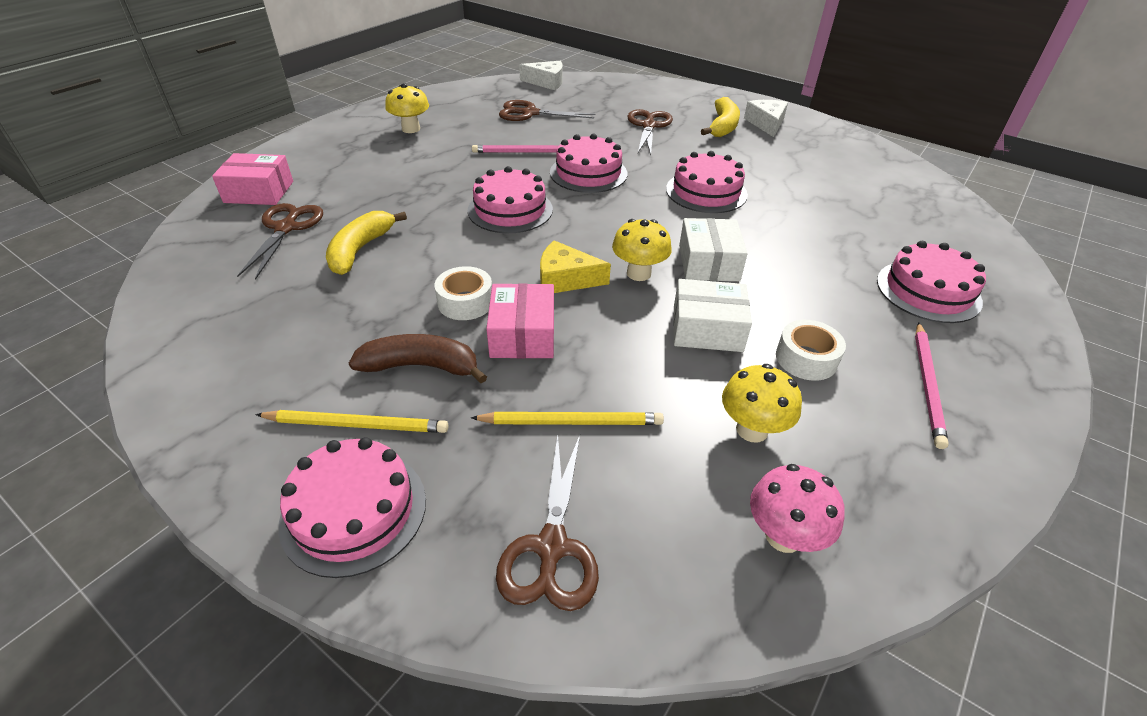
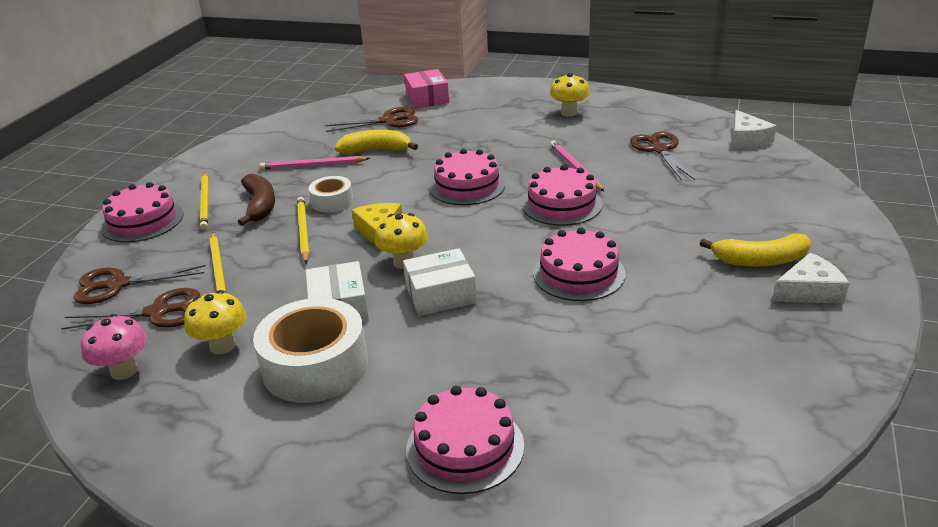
camera: 75 degrees right, 10 degrees down
(522, 334) = (303, 231): pink box -> yellow pencil
(649, 126) = (704, 214): brown scissors -> brown scissors (157, 312)
(806, 359) = (315, 366): white tape -> white tape, size x1.88
(927, 385) = (298, 444): pink pencil -> pink pencil (312, 165)

